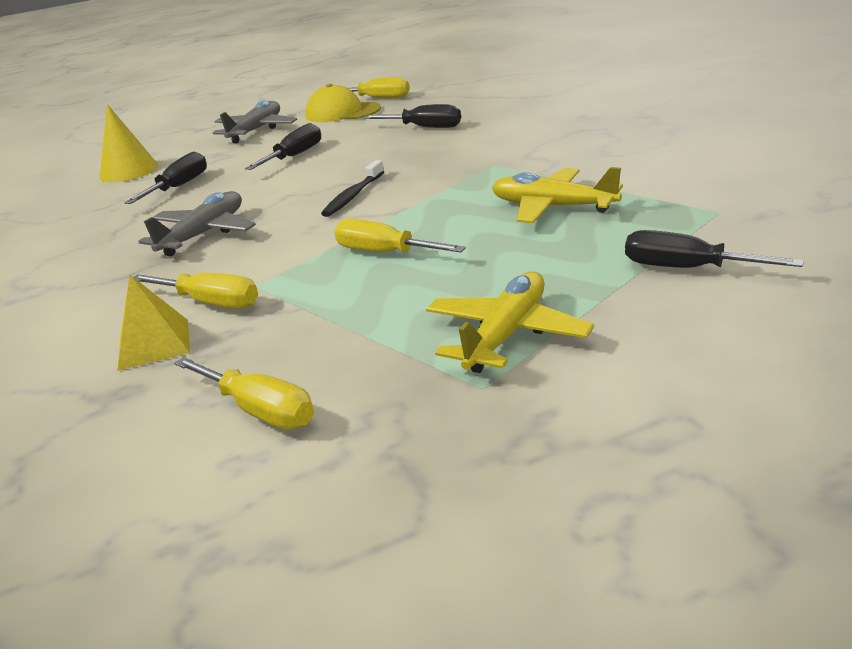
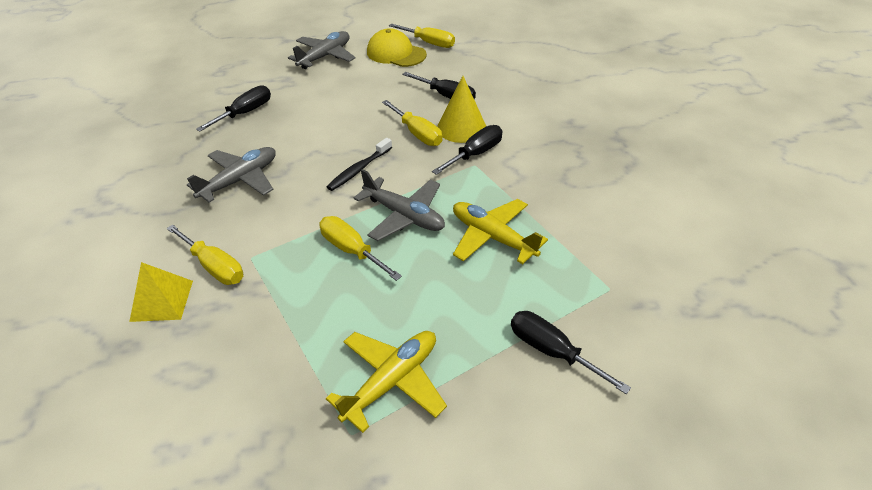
camera: 10 degrees right, 15 degrees up
(129, 171) = (218, 79): yellow cone -> yellow cone (461, 128)
(259, 410) = (200, 402): yellow screwdriver -> yellow screwdriver (417, 134)
(295, 156) = (339, 101): black screwdriver -> black screwdriver (475, 154)
(433, 215) = (404, 216): none -> grey plane

